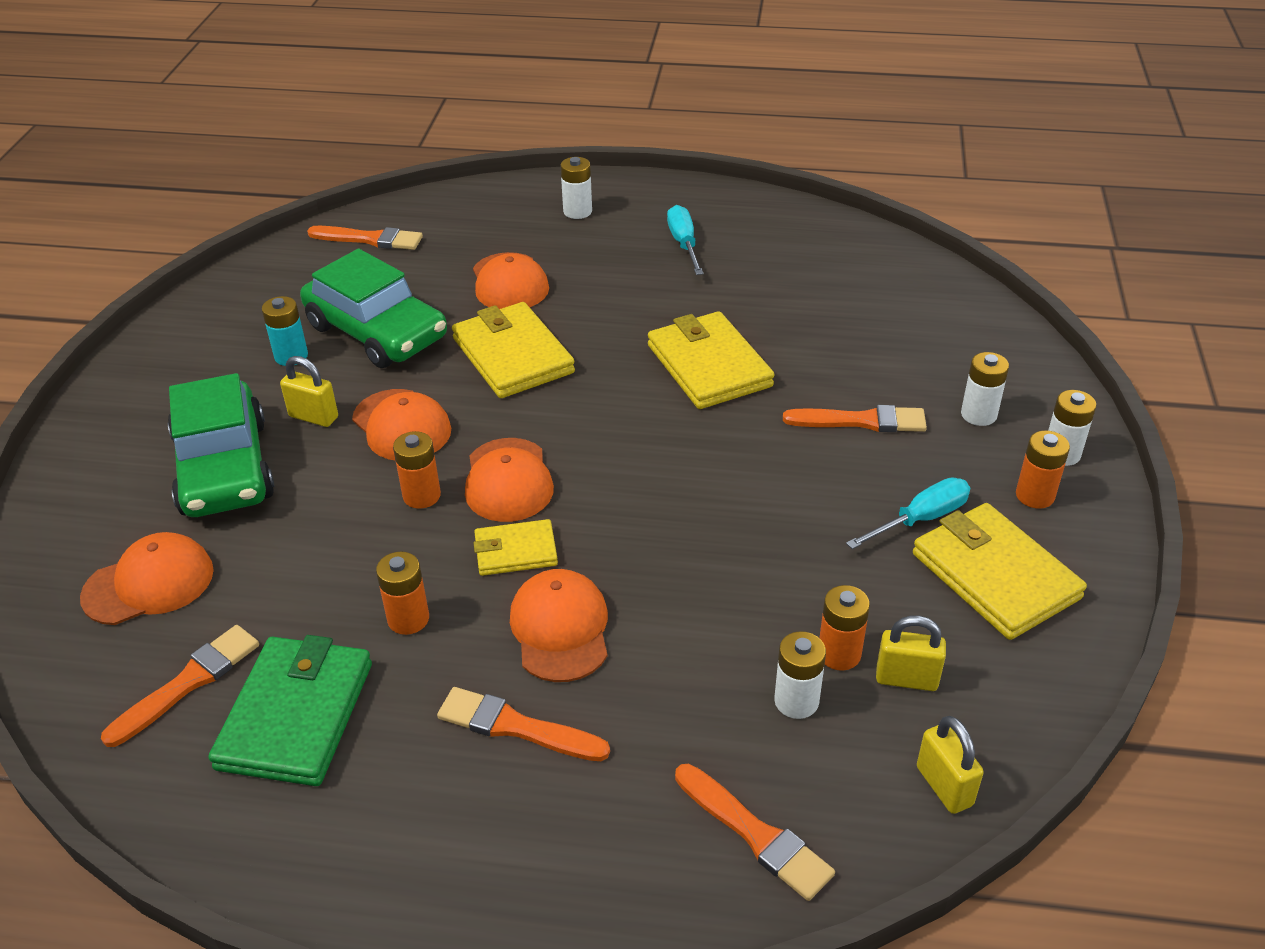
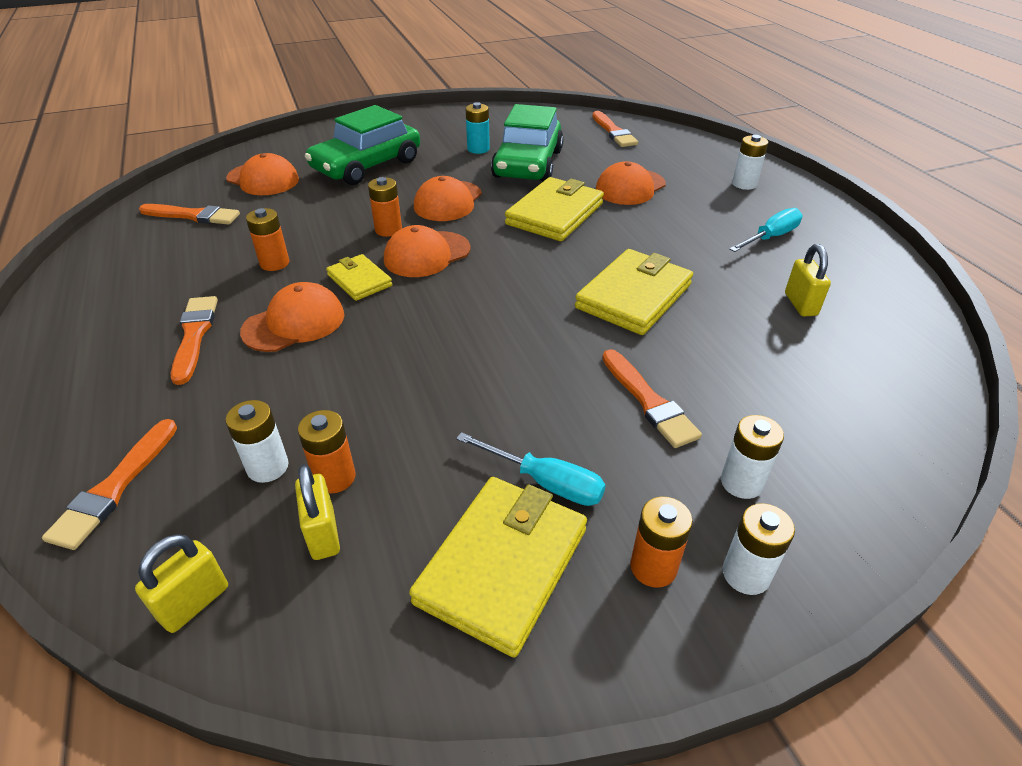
camera: 60 degrees right, 0 degrees up
(296, 715) = (179, 255): green wallet -> none
(313, 417) = (431, 173): yellow padlock -> yellow padlock (800, 304)

